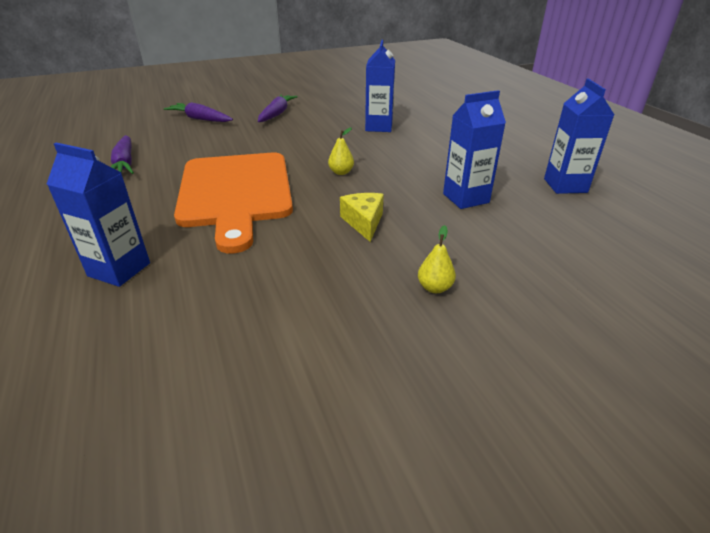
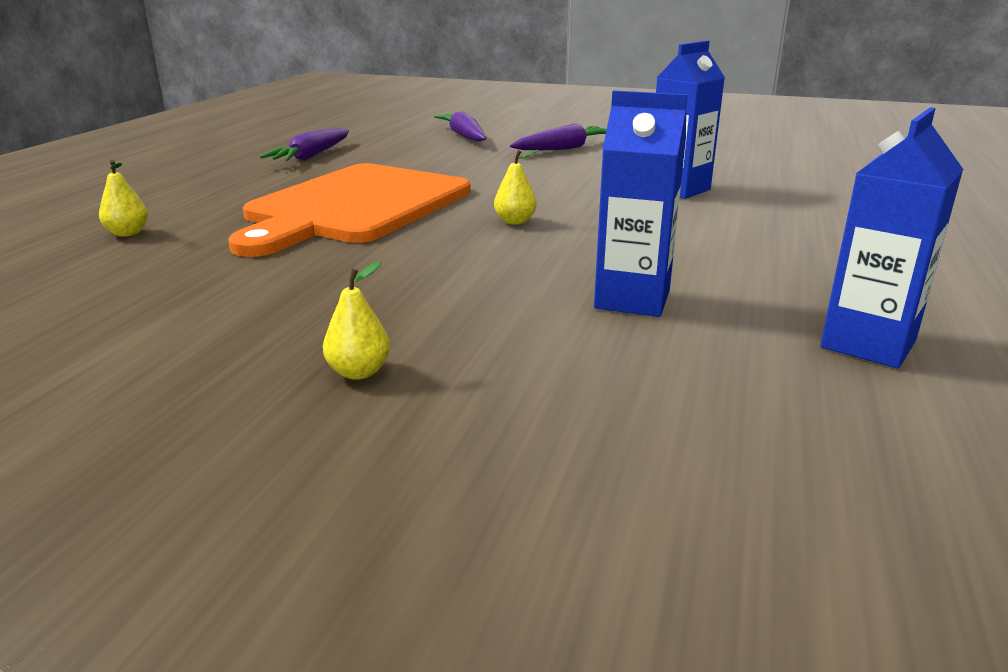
camera: 40 degrees right, 10 degrees down
(119, 269) = (128, 233): blue carton -> yellow pear
(364, 222) = (428, 277): yellow cheese -> none

